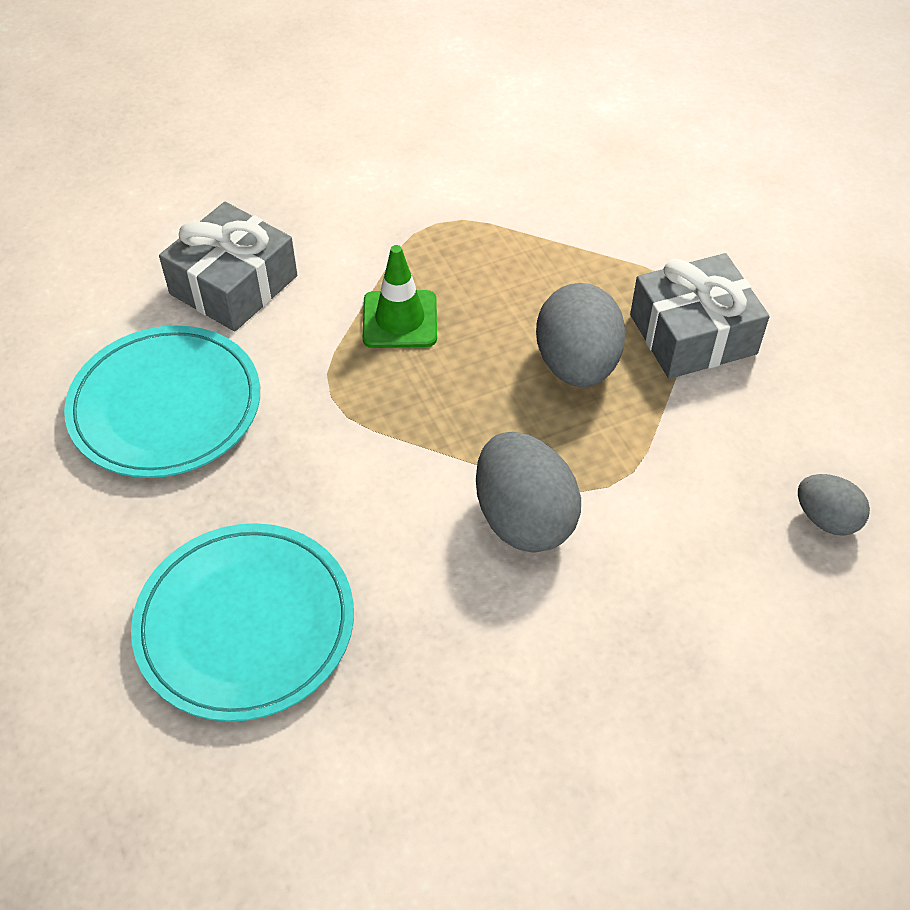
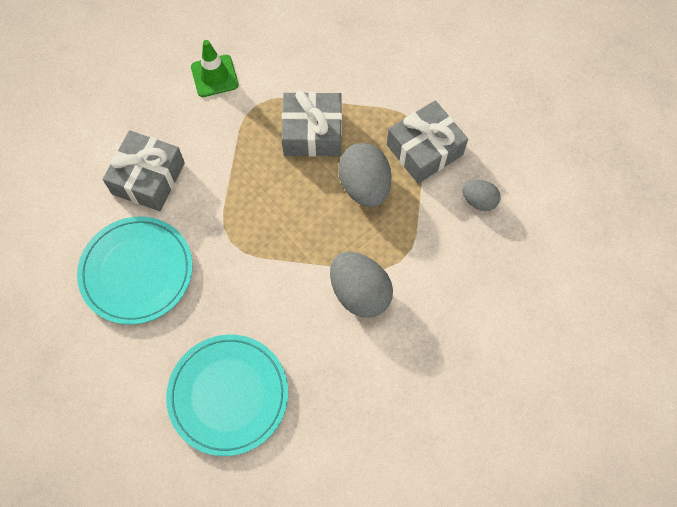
camera: 15 degrees left, 15 degrees up
(400, 320) = (255, 179): green traffic cone -> green traffic cone (214, 76)
(513, 275) = (312, 133): none -> grey gift
(826, 519) = (519, 252): grey egg -> grey egg (478, 201)

